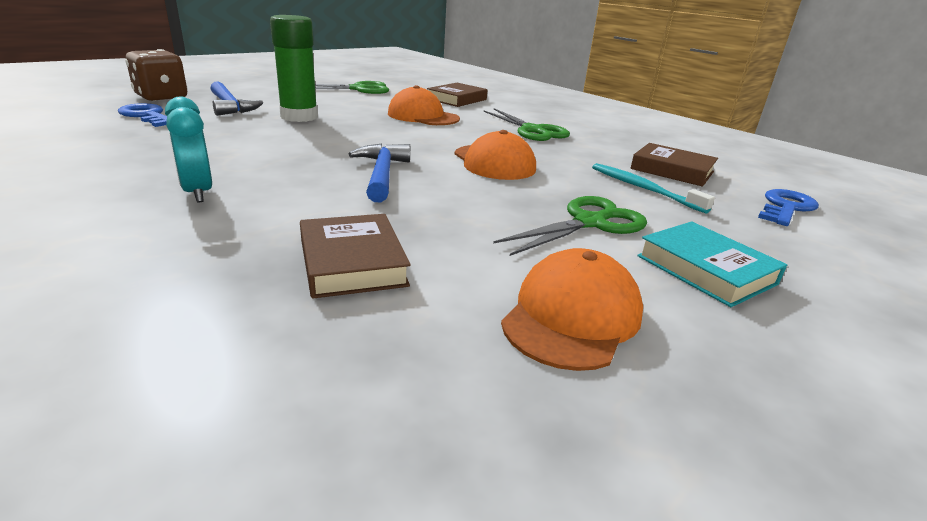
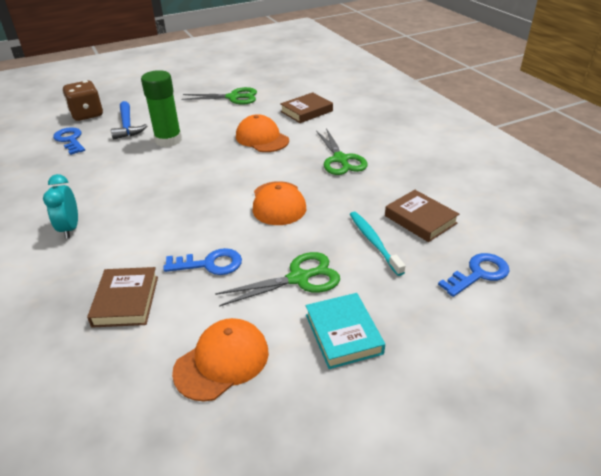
camera: 20 degrees right, 10 degrees up
(382, 174) = (189, 214): blue hammer -> none
(453, 217) = (209, 264): none -> blue key

